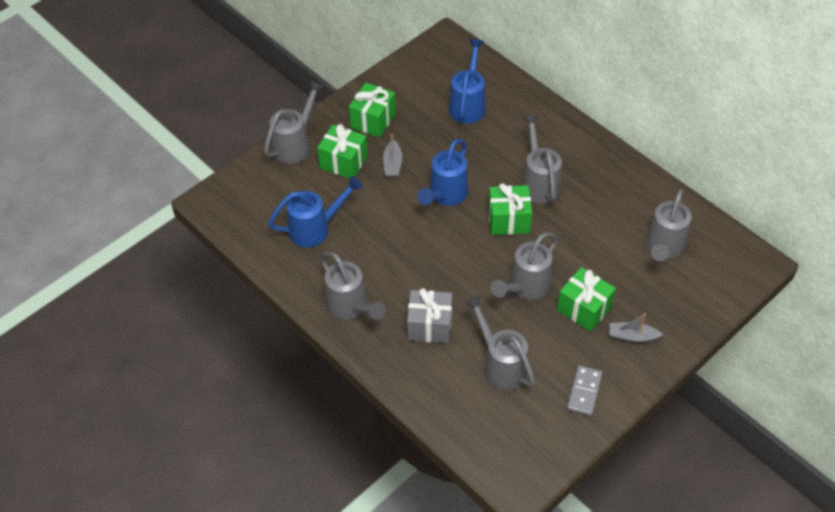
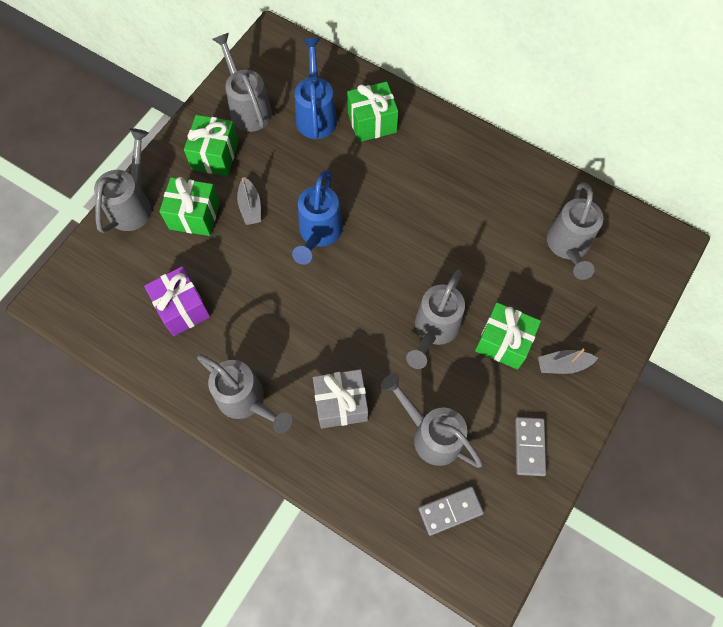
camera: 15 degrees left, 15 degrees up
(315, 229) = (182, 308): blue watering can -> purple gift
(501, 424) = (450, 511): none -> grey domino
(508, 220) = (395, 250): green gift -> green gift (372, 122)
(539, 182) = (416, 196): grey watering can -> grey watering can (248, 108)

